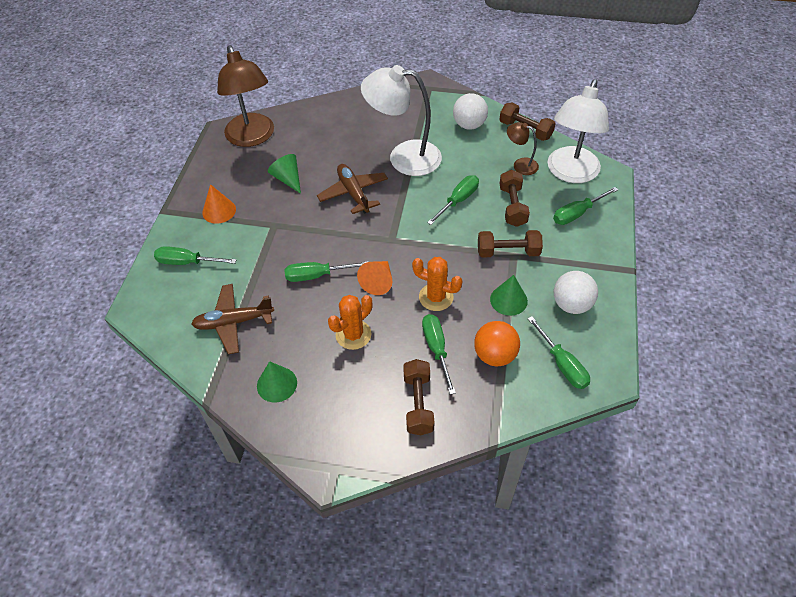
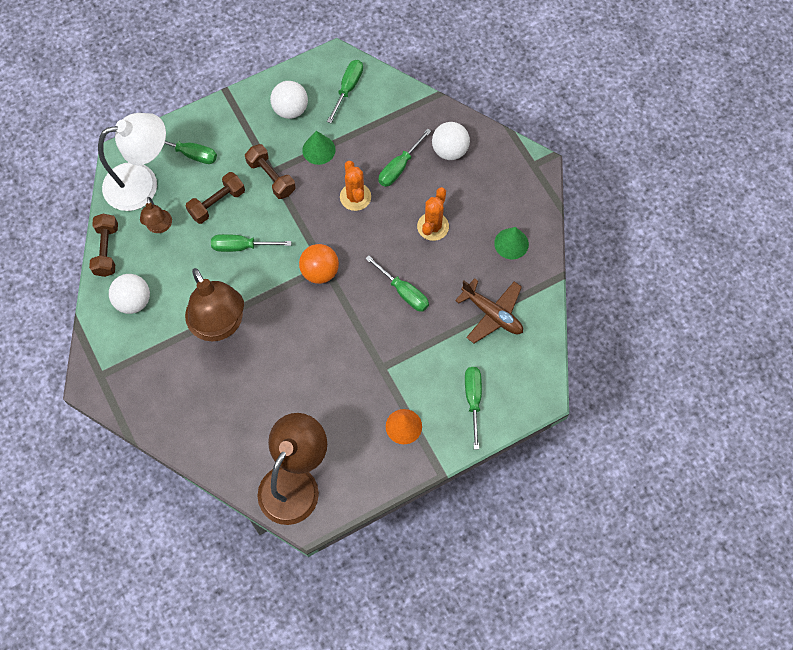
camera: 130 degrees left, 15 degrees up
(187, 262) = (473, 400): green screwdriver -> green screwdriver turned 150 degrees counterclockwise
(288, 179) = (322, 402): green cone -> none
(353, 193) = (297, 333): brown plane -> none
(353, 335) = (433, 226): orange cactus -> orange cactus turned 75 degrees counterclockwise
(378, 282) = (373, 245): orange cone -> none
(404, 157) = (220, 326): white lamp -> brown lamp
(418, 403) = (449, 150): brown dumbbell -> white ball
(494, 355) = (374, 130): orange ball -> orange ball (320, 271)

